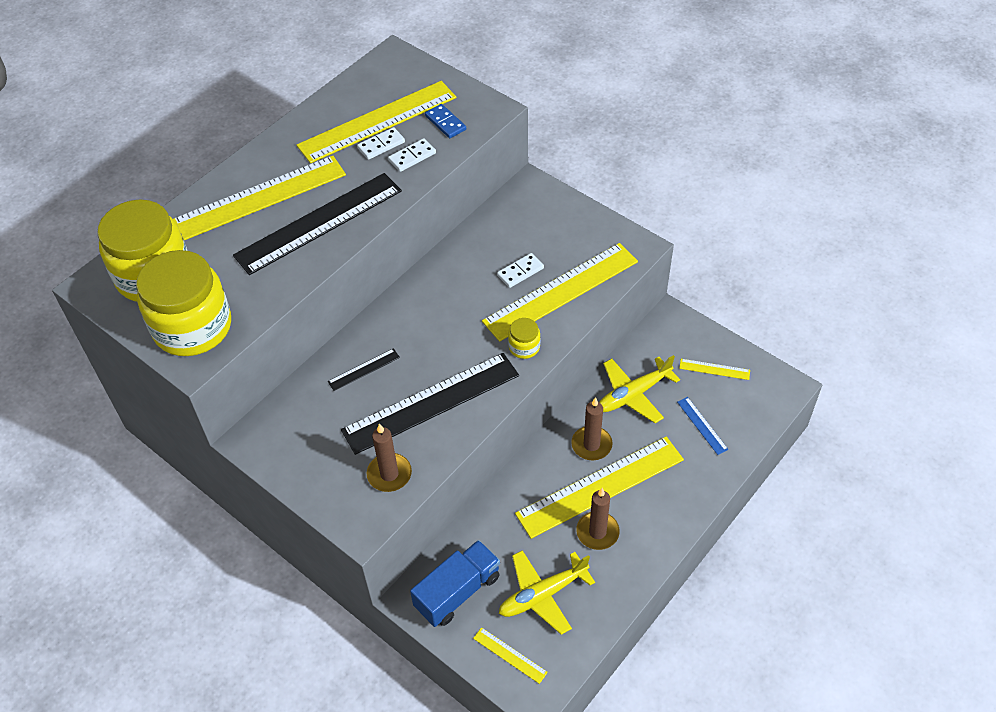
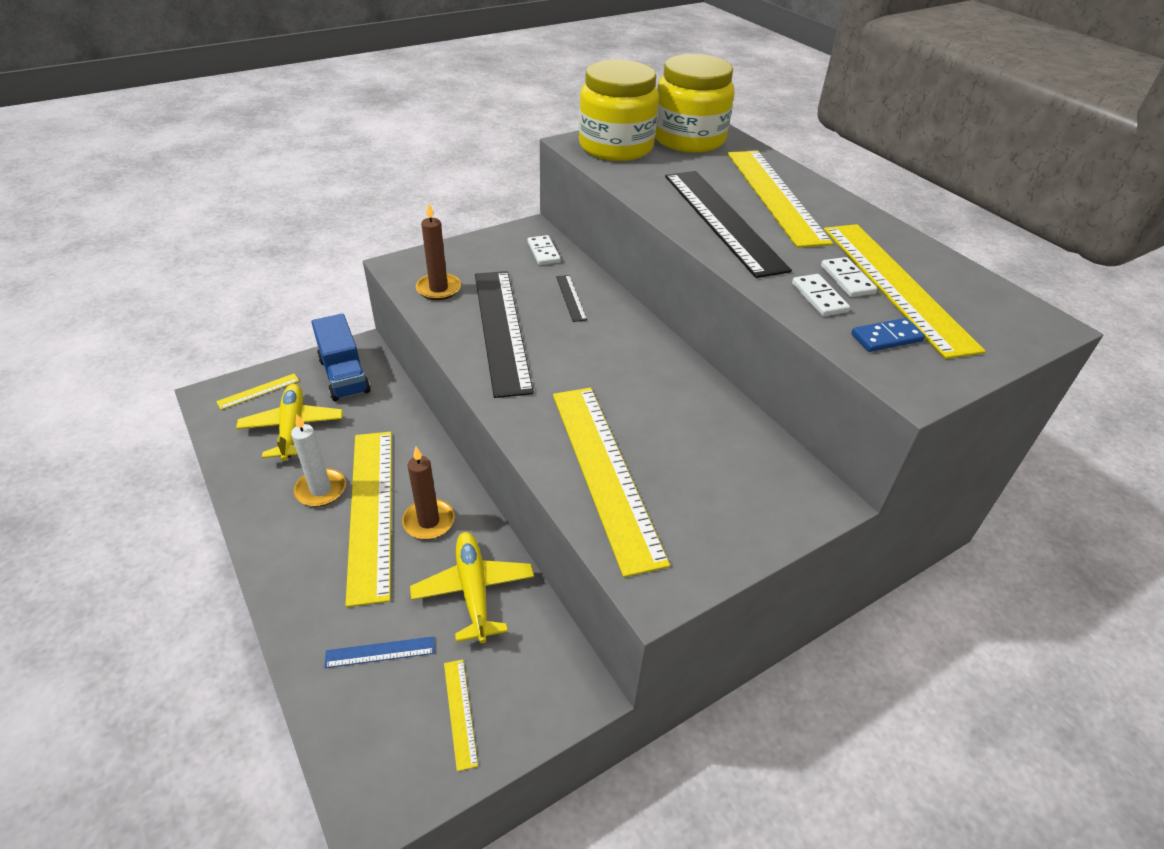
camera: 105 degrees right, 10 degrees down
(520, 272) = (656, 443): white domino -> white domino (543, 252)
(524, 347) = (533, 413): yellow jar -> none
(597, 532) = (321, 490): brown candle -> white candle
(714, 369) = (460, 712): yellow ruler -> yellow ruler turned 45 degrees counterclockwise

